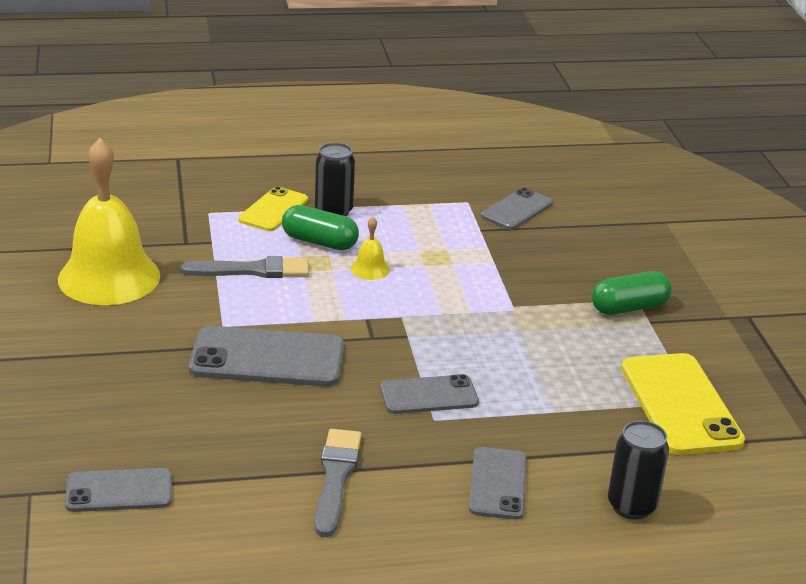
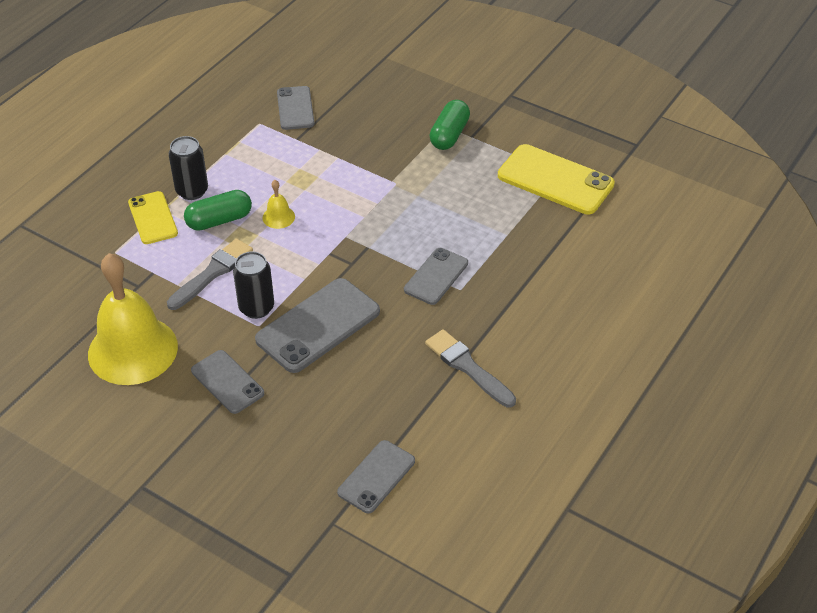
camera: 45 degrees left, 15 degrees up
(498, 483) = (543, 301): grey phone -> grey phone (227, 382)
(631, 506) = (615, 261): black can -> black can (256, 308)

